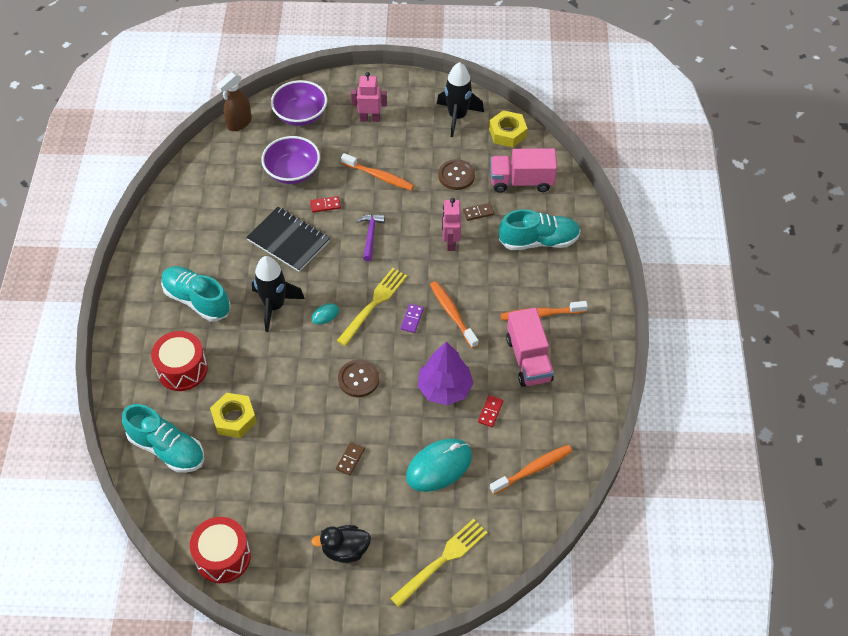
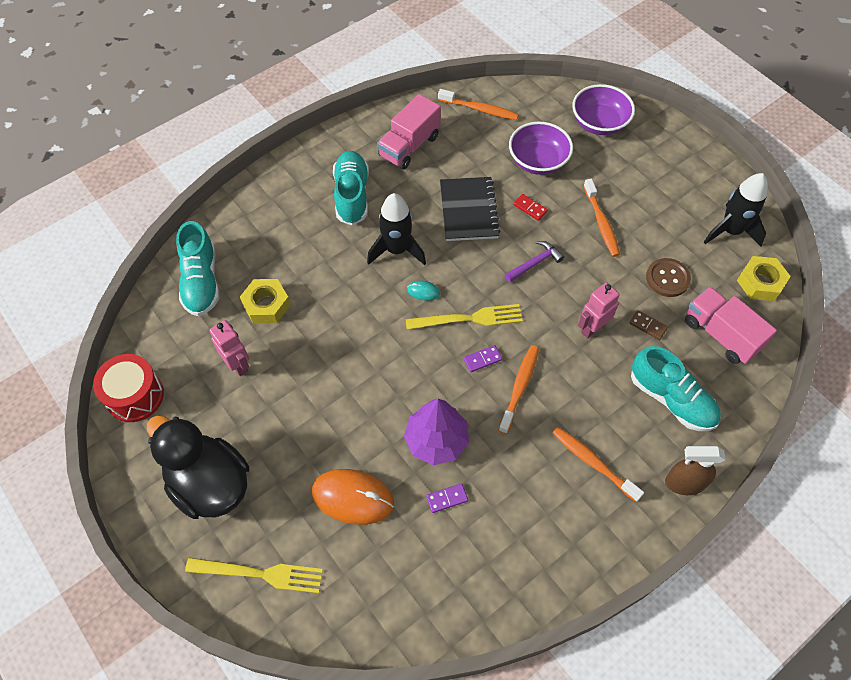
camera: 50 degrees right, 5 degrees up
(182, 369) = (280, 235): red drum -> none
(239, 123) = (544, 92): brown spray bottle -> brown spray bottle (684, 483)
(345, 550) = (210, 484): black duck -> black duck, size x1.88
(350, 459) = (300, 419): brown domino -> none
(358, 379) = (384, 365): brown button -> none
(370, 118) = (652, 171): pink robot -> pink robot (238, 365)
(439, 466) = (352, 497): turquoise mouse -> orange mouse
(490, 412) = (447, 498): red domino -> purple domino
(528, 359) = (533, 489): pink truck -> pink truck (409, 146)
(533, 469) = (419, 584): orange toothbrush -> orange toothbrush (480, 109)

